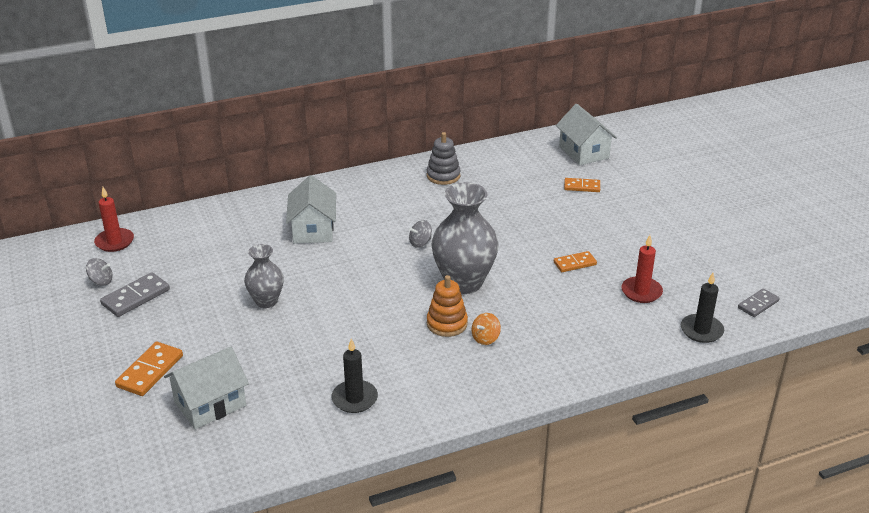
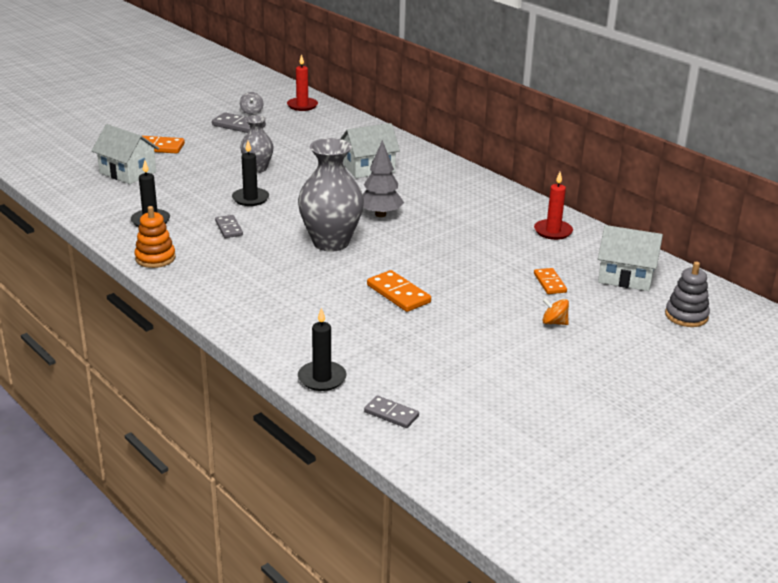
camera: 70 degrees right, 5 degrees down
(339, 318) = (250, 199): none -> black candle
(402, 343) = (229, 228): none -> grey domino
(420, 243) = (380, 214): grey spinning top -> grey tree
(443, 176) = (504, 209): grey stacking toy -> grey stacking toy (686, 316)
(447, 324) = (265, 243): orange stacking toy -> orange stacking toy (155, 258)
(485, 338) = (252, 263): orange spinning top -> orange spinning top (554, 322)
(575, 263) = (398, 294): orange domino -> orange domino, size x1.51
(584, 152) = (625, 277): white house -> white house turned 60 degrees clockwise
(641, 292) = (371, 336): red candle -> red candle (553, 231)

